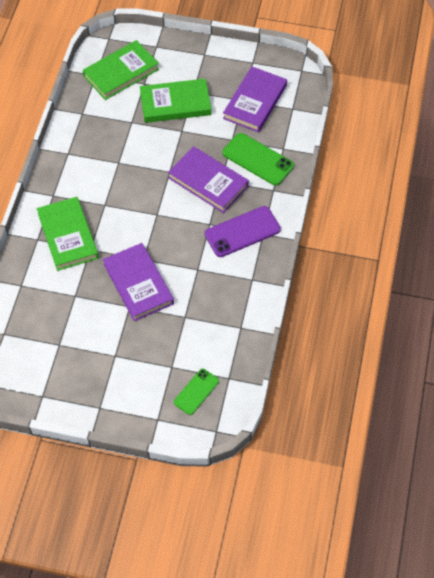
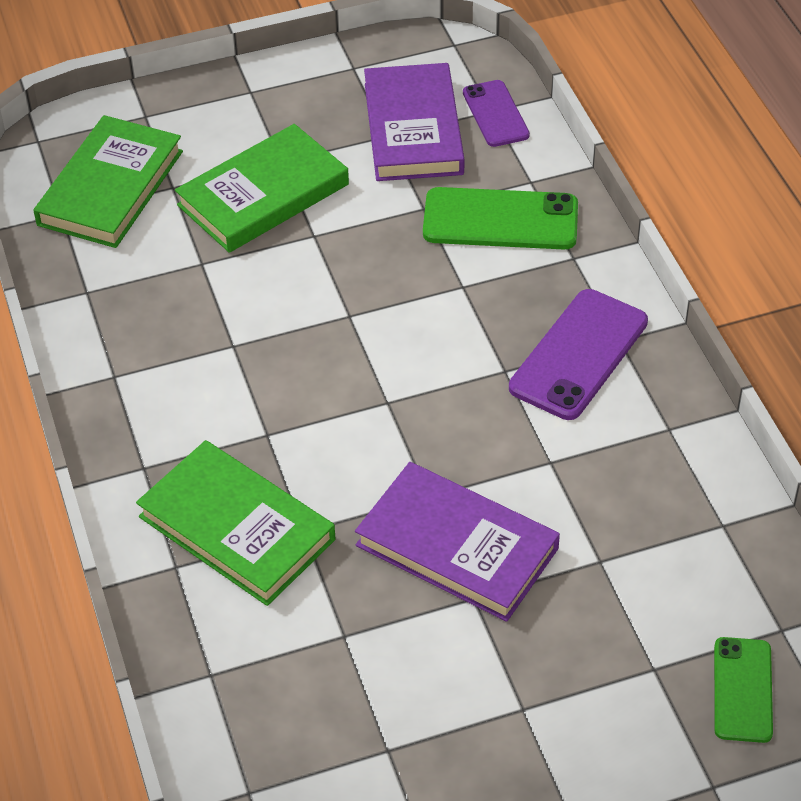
camera: 30 degrees left, 10 degrees down
(208, 182) = (440, 299): purple book -> none
(293, 111) = (495, 114): none -> purple phone

